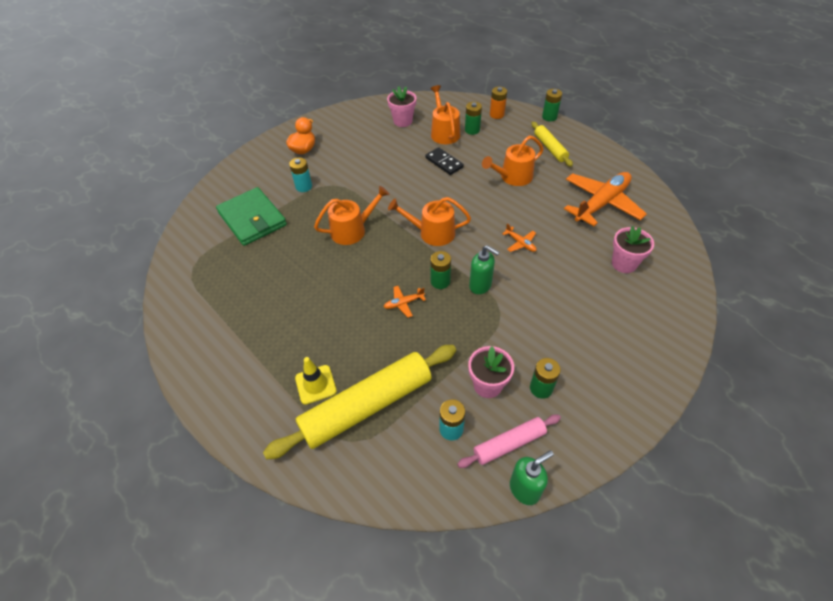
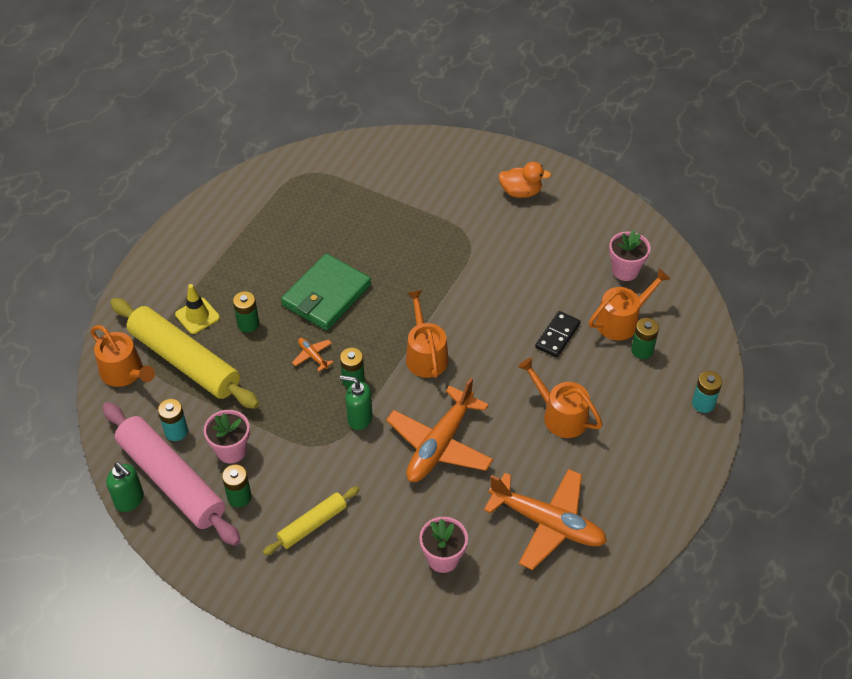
camera: 70 degrees right, 0 degrees up
(252, 219) = (387, 191): green wallet -> green wallet (326, 295)
(304, 186) = (456, 215): turquoise battery -> turquoise battery (703, 403)
(352, 230) = (402, 281): orange watering can -> orange watering can (125, 372)
(480, 285) = (359, 418): green soap dispenser -> green soap dispenser turned 90 degrees clockwise
(496, 114) = (693, 371): orange battery -> none
(509, 444) = (171, 480): pink rolling pin -> pink rolling pin, size x1.92
(520, 243) = (439, 445): orange plane -> orange plane, size x2.41
(549, 117) = (719, 436): green battery -> green battery (248, 324)
(550, 148) = (643, 448): yellow rolling pin -> yellow rolling pin (312, 524)

